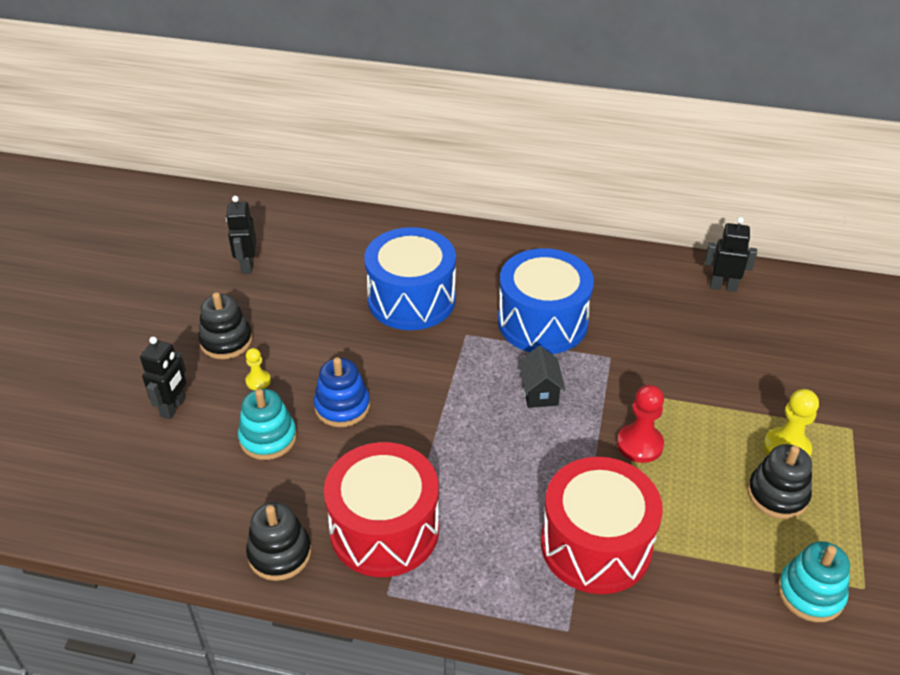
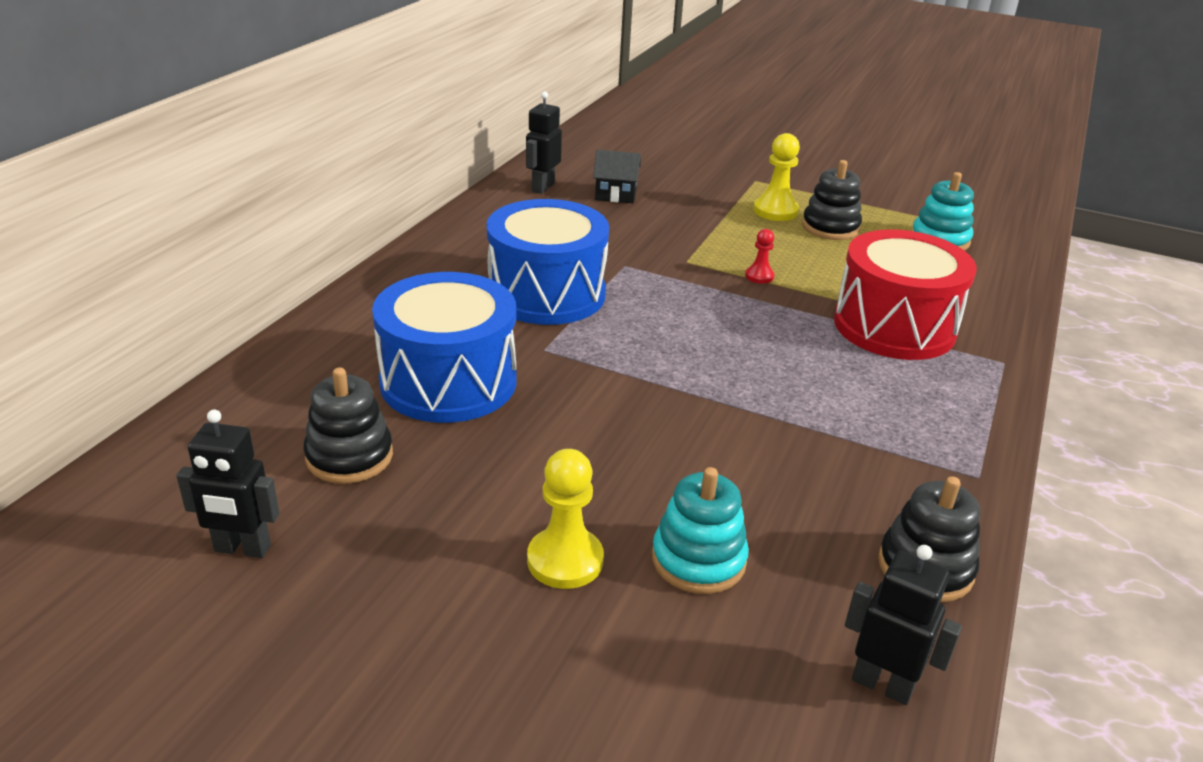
camera: 80 degrees left, 10 degrees down
(173, 408) = (598, 682): black robot -> black robot (882, 684)
(226, 341) = (446, 594): black stacking toy -> black stacking toy (349, 456)
(258, 381) = (565, 560): yellow pawn -> yellow pawn, size x1.75
(342, 406) = (649, 474): blue stacking toy -> none
(384, 529) = (878, 465): red drum -> none
(540, 392) = (667, 317): black house -> black house (615, 195)
(639, 444) = (759, 276): red pawn -> red pawn, size x0.57

